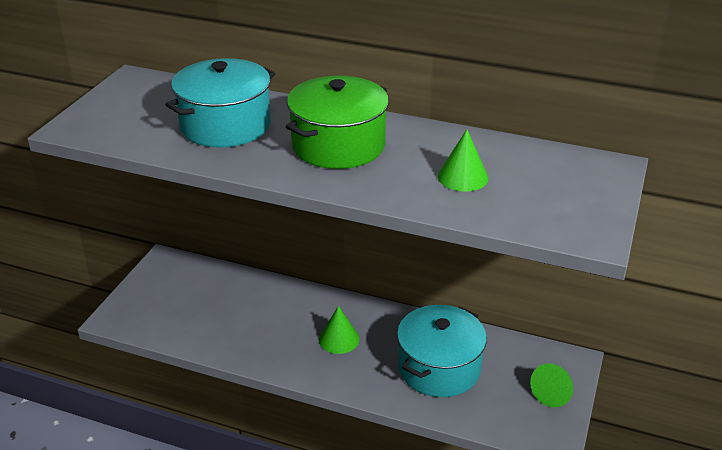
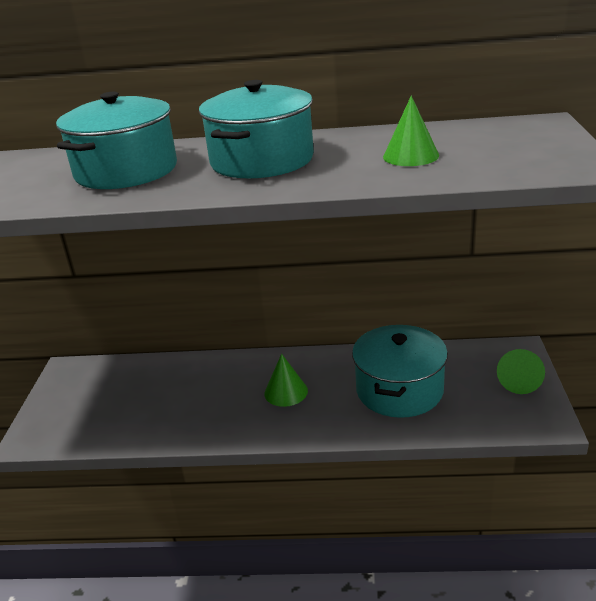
camera: 15 degrees left, 5 degrees down
(338, 145) = (262, 160): green pot -> turquoise pot

